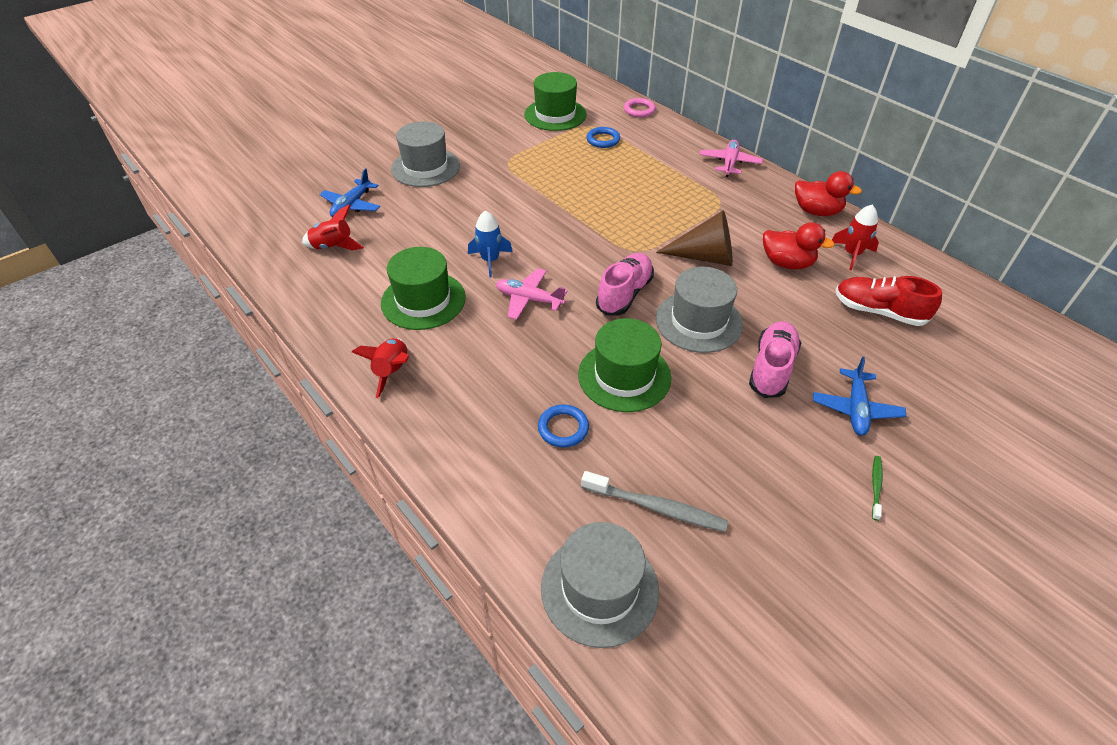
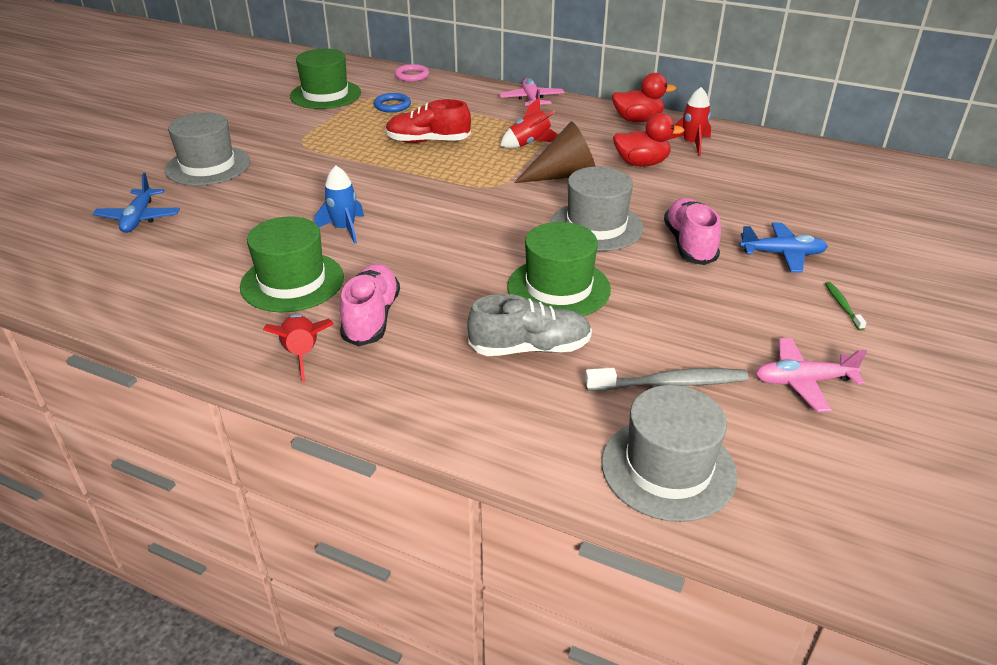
camera: 25 degrees left, 10 degrees down
(333, 247) = (143, 261): red rocket -> red rocket (529, 143)
(529, 299) = (412, 251): pink plane -> pink plane (803, 381)
(563, 428) = (530, 348): blue ring -> grey shoe
(624, 294) = (508, 222): pink shoe -> pink shoe (371, 318)
(855, 408) = (782, 254): blue plane -> blue plane turned 75 degrees counterclockwise
(878, 311) = (745, 180): red shoe -> red shoe (428, 141)

